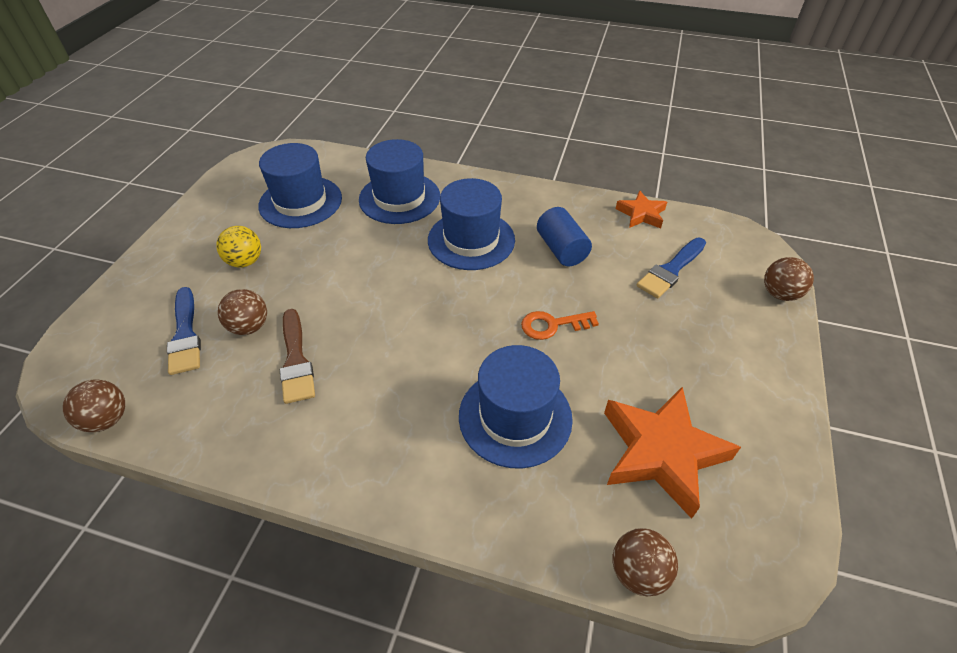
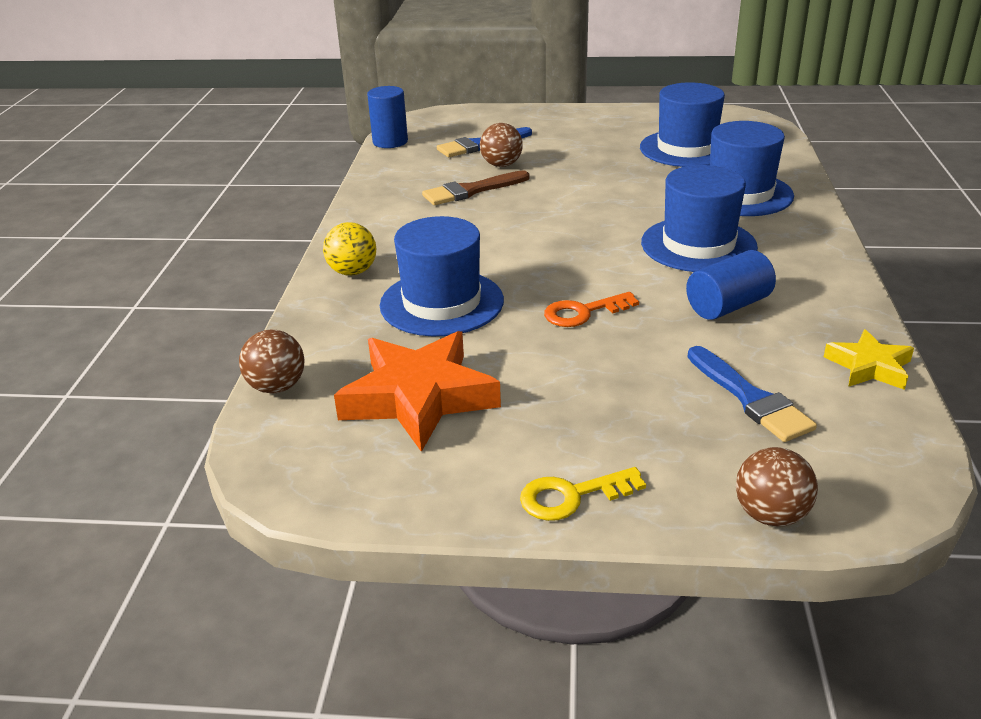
camera: 80 degrees right, 15 degrees down
(107, 419) = (390, 142): brown ball -> blue cylinder
(245, 261) = (581, 145): yellow ball -> yellow ball (352, 272)
(553, 325) = (584, 312): orange key -> orange key turned 90 degrees counterclockwise
(641, 214) = (869, 367): orange star -> yellow star
(671, 270) = (750, 398): blue brush -> blue brush turned 150 degrees counterclockwise
(773, 378) = (572, 496): none -> yellow key

